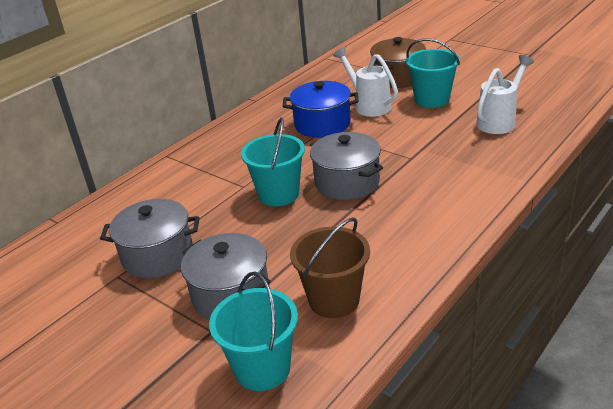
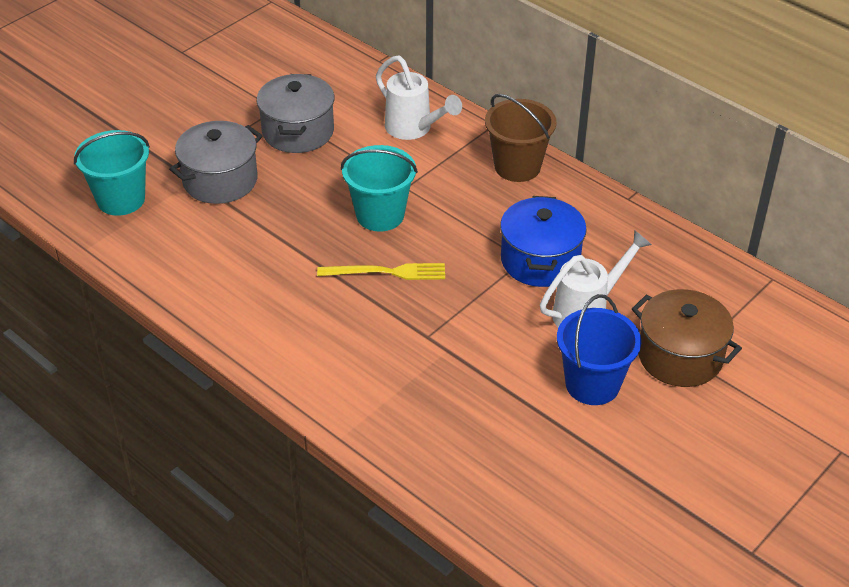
camera: 90 degrees right, 10 degrees up
(334, 300) = (186, 247): brown bucket -> brown bucket (517, 166)
(347, 182) = (387, 272): grey pot -> yellow fork
(432, 99) = (592, 384): turquoise bucket -> blue bucket
(499, 121) = (505, 448): white watering can -> white watering can (414, 129)

